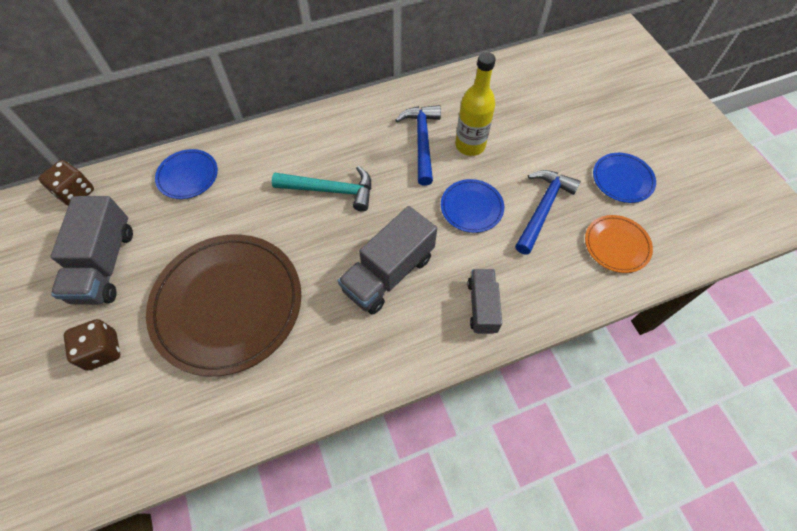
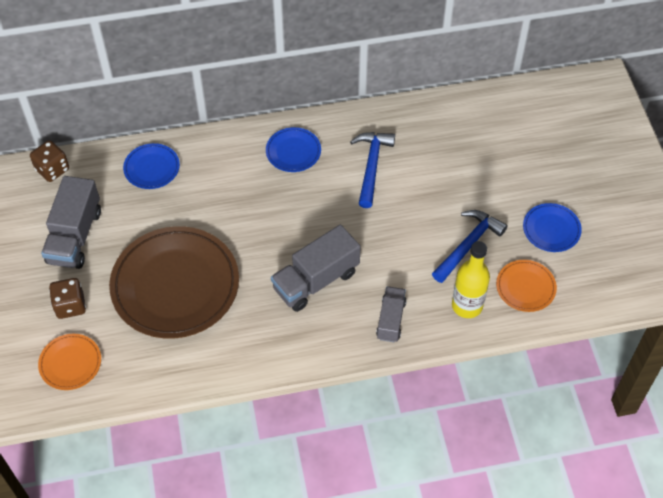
camera: 10 degrees right, 5 degrees down
(105, 427) = (70, 363): none -> orange plate
(331, 190) = (278, 200): turquoise hammer -> none
(470, 145) = (416, 176): yellow bottle -> yellow bottle (467, 305)
(471, 207) = (403, 234): blue plate -> blue plate (293, 151)

